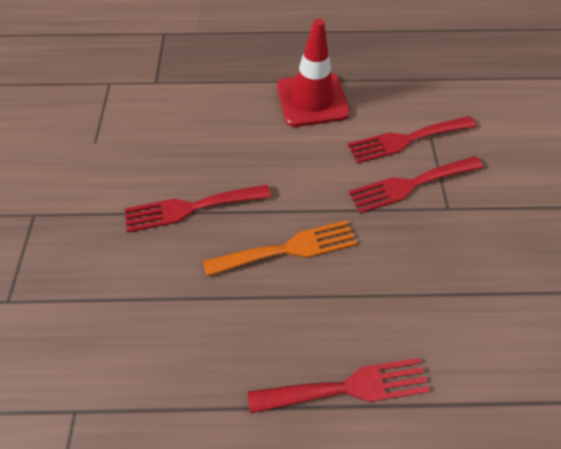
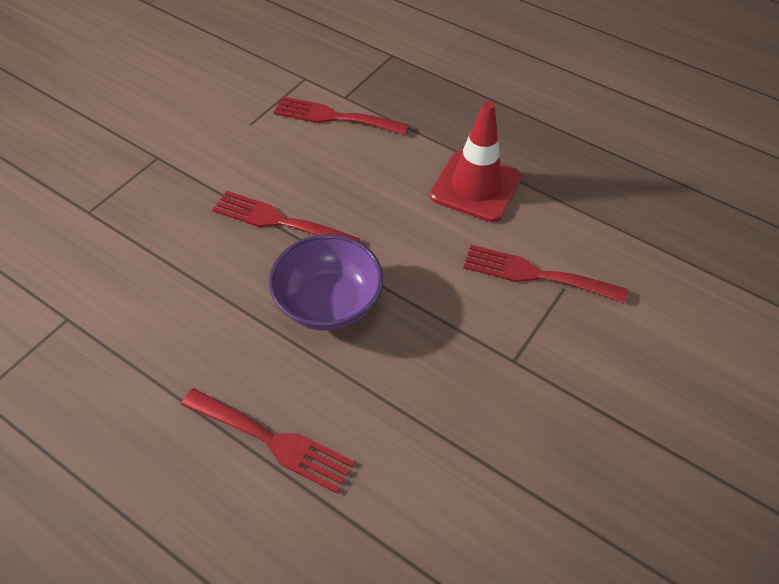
camera: 35 degrees right, 5 degrees down
(288, 249) = (328, 303): orange fork -> purple bowl
(410, 184) = (496, 317): red fork -> red fork (334, 117)

